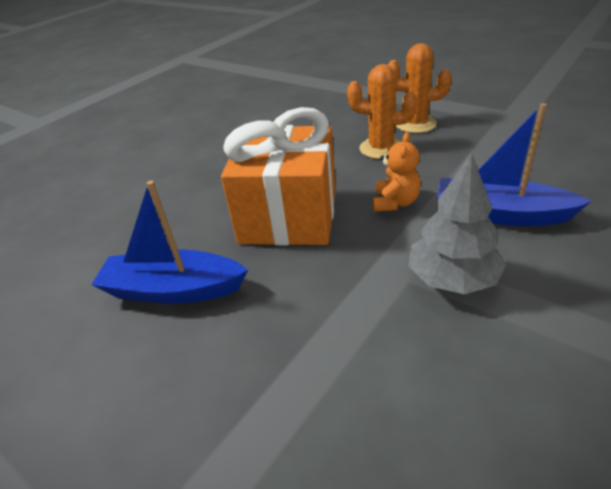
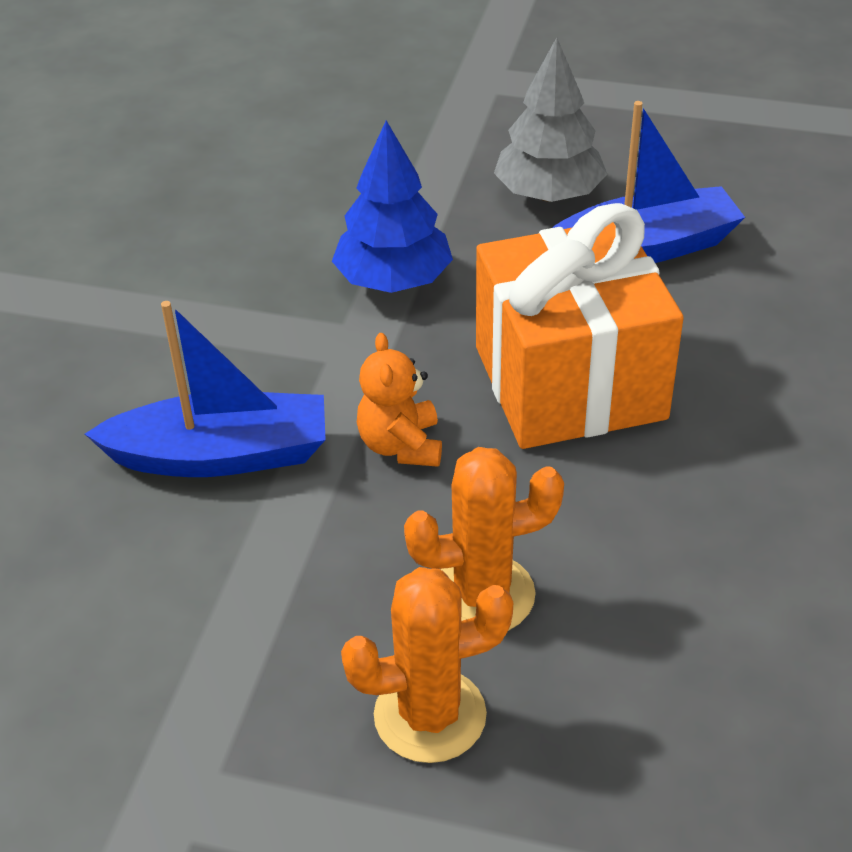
camera: 155 degrees right, 5 degrees up
(360, 307) = (393, 280): none -> blue tree
(452, 279) = (287, 336): grey tree -> grey tree (549, 194)

